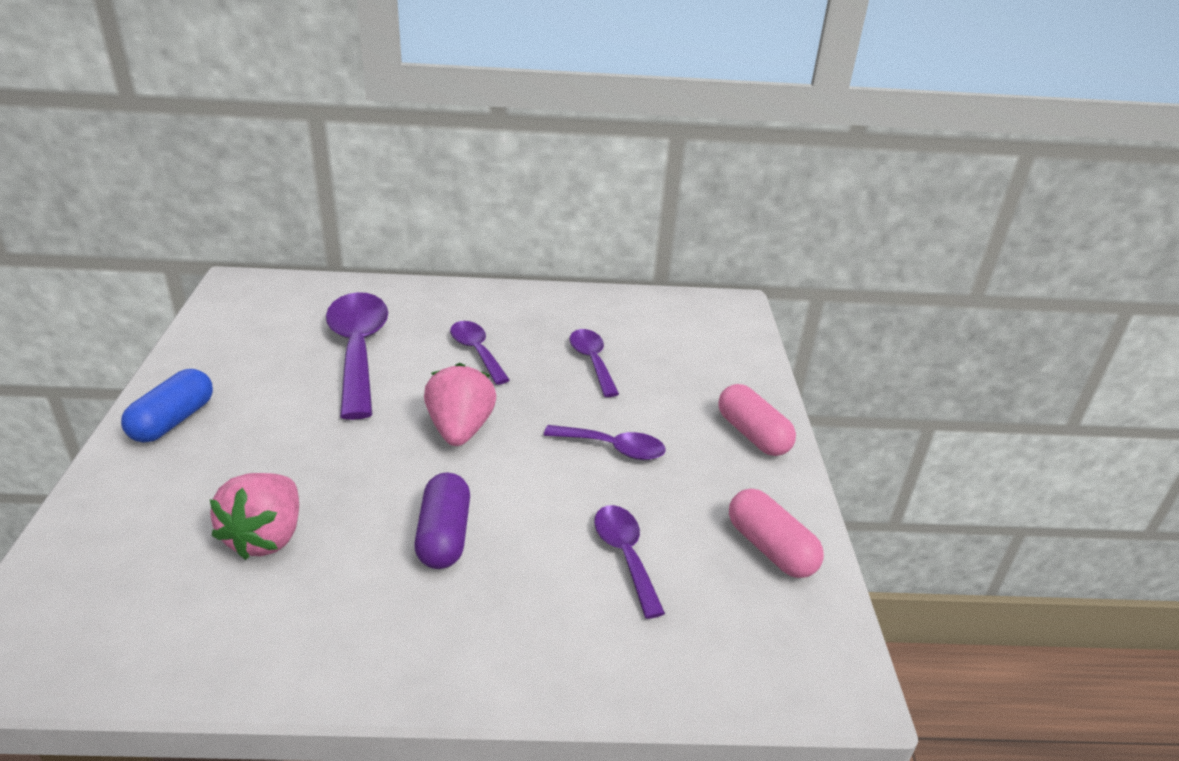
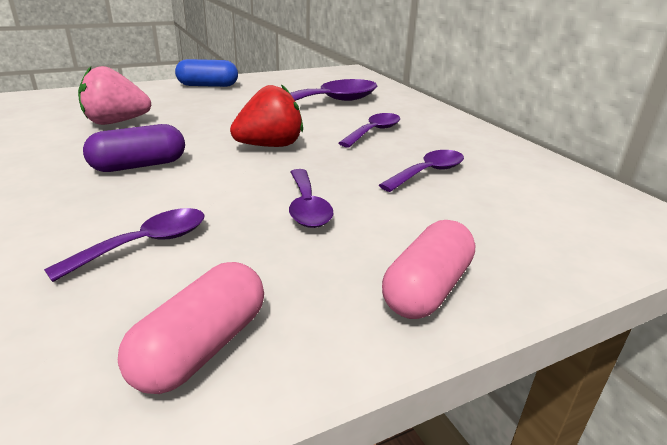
camera: 65 degrees right, 5 degrees down
(460, 429) = (270, 146): pink strawberry -> red strawberry

